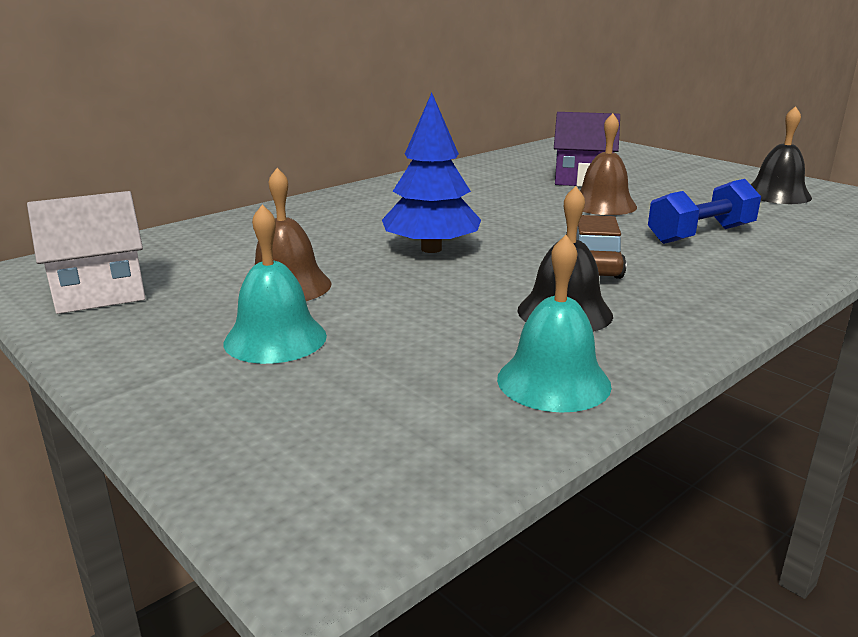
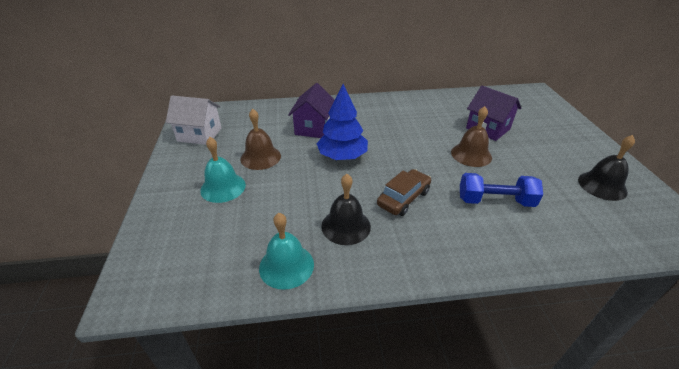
camera: 35 degrees right, 15 degrees up
(328, 233) = (313, 128): none -> purple house

